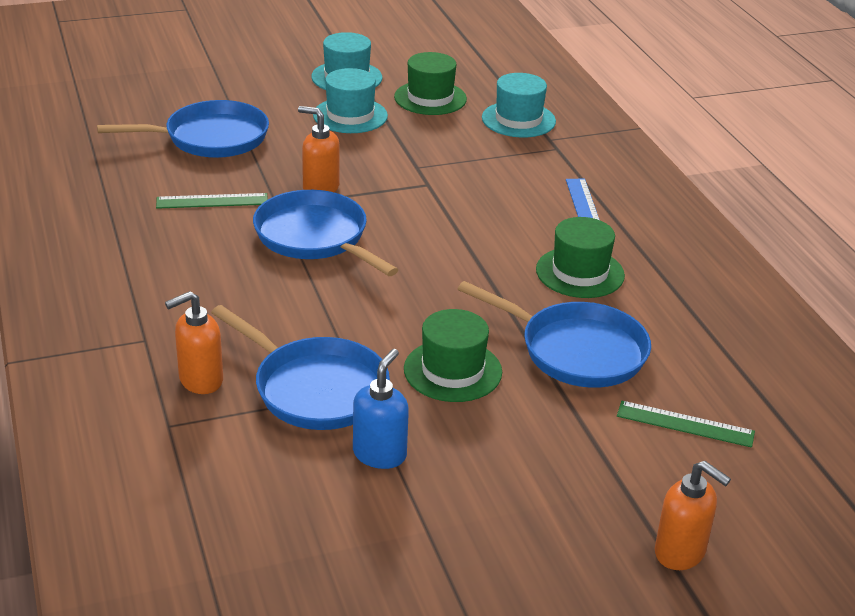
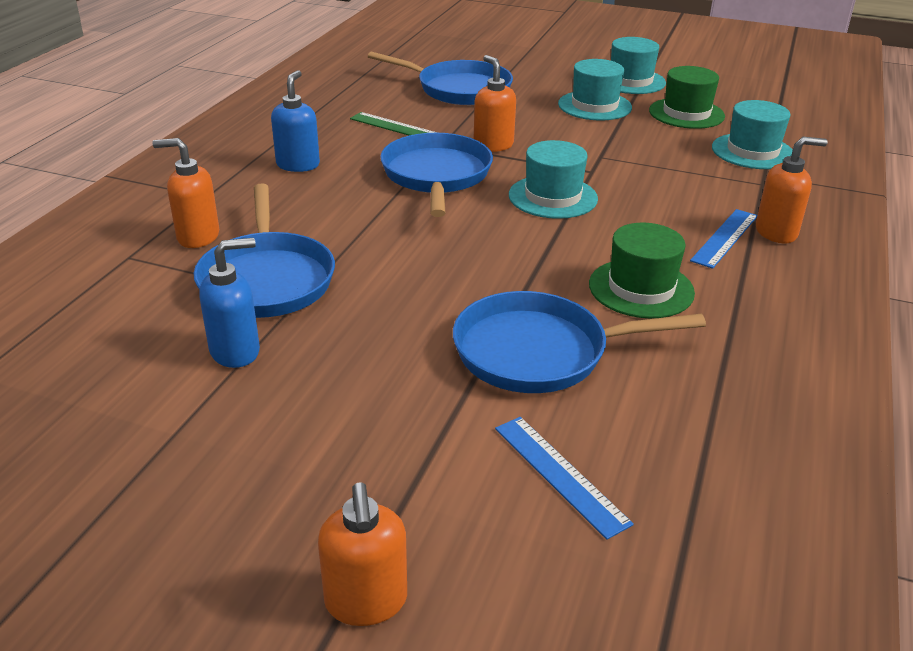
camera: 40 degrees right, 0 degrees up
(181, 275) = (298, 165): none -> blue soap dispenser
(429, 220) = (553, 197): none -> turquoise hat
(452, 371) = (397, 316): green hat -> none
(576, 351) = (539, 352): blue pan -> blue pan turned 105 degrees clockwise
(610, 188) = (776, 233): none -> orange soap dispenser
(685, 424) = (560, 474): green ruler -> blue ruler

